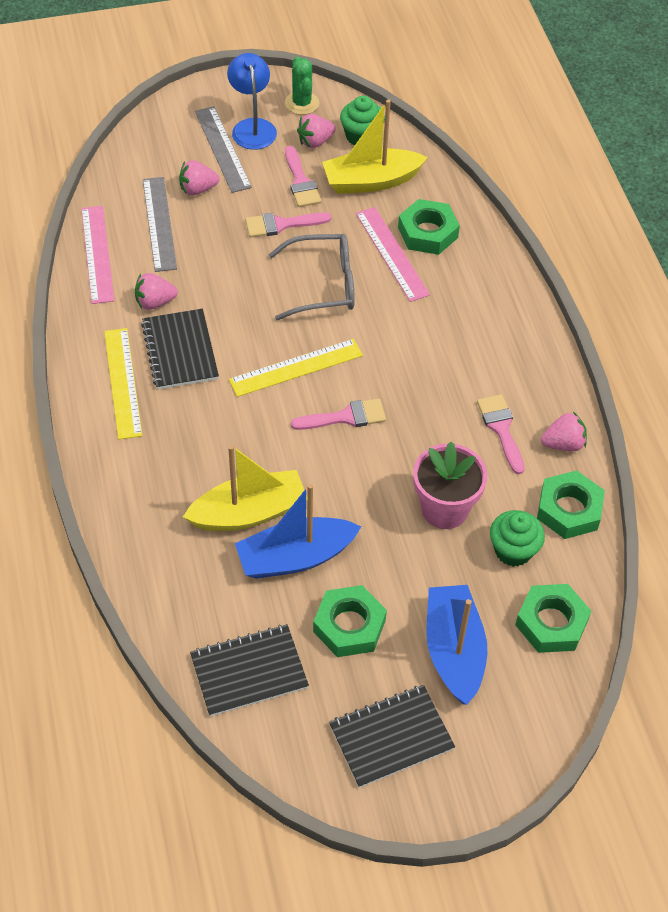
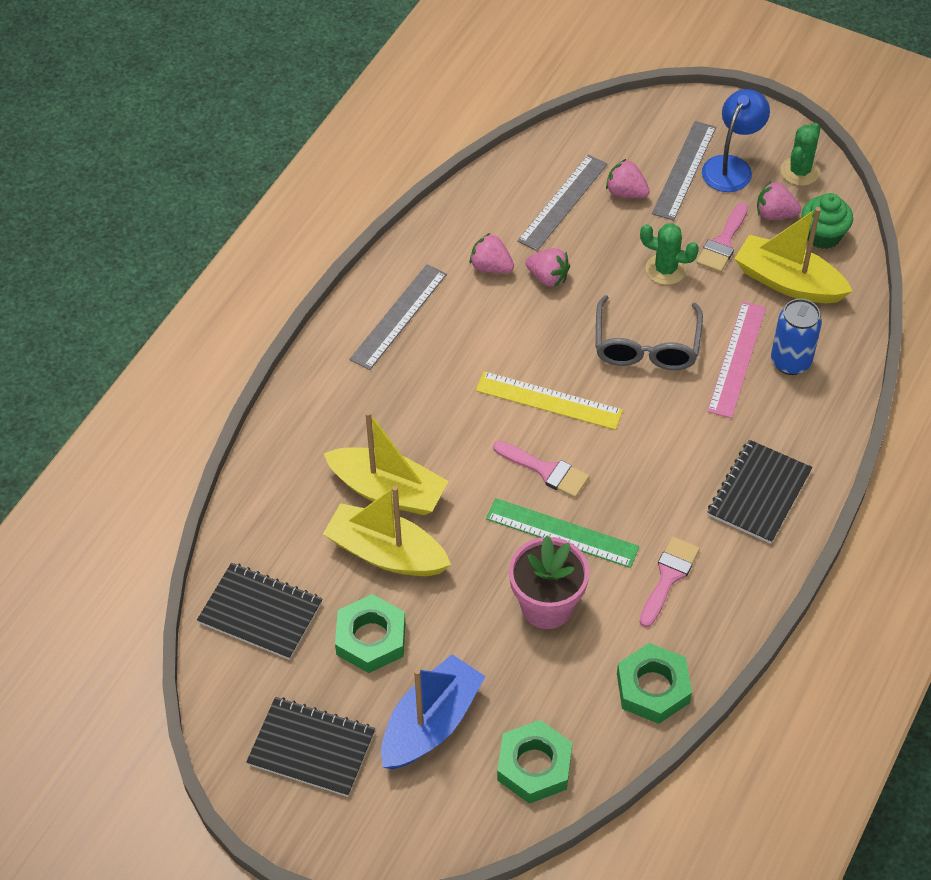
camera: 45 degrees right, 0 degrees up
(97, 254) = (486, 196): pink ruler -> none
(122, 382) = (398, 316): yellow ruler -> grey ruler
(180, 351) = (469, 321): black notebook -> black notebook (759, 493)
(281, 224) = (665, 269): pink brush -> green cactus
(295, 557) = (386, 553): blue boat -> yellow boat
(323, 285) = (646, 346): grey glasses -> grey glasses turned 60 degrees clockwise
(401, 451) = (562, 532): none -> green ruler
(428, 232) = (790, 362): green nut -> blue can
(513, 550) = (567, 684): green cupcake -> none
(563, 444) = (710, 630): pink strawberry -> pink strawberry (548, 277)

